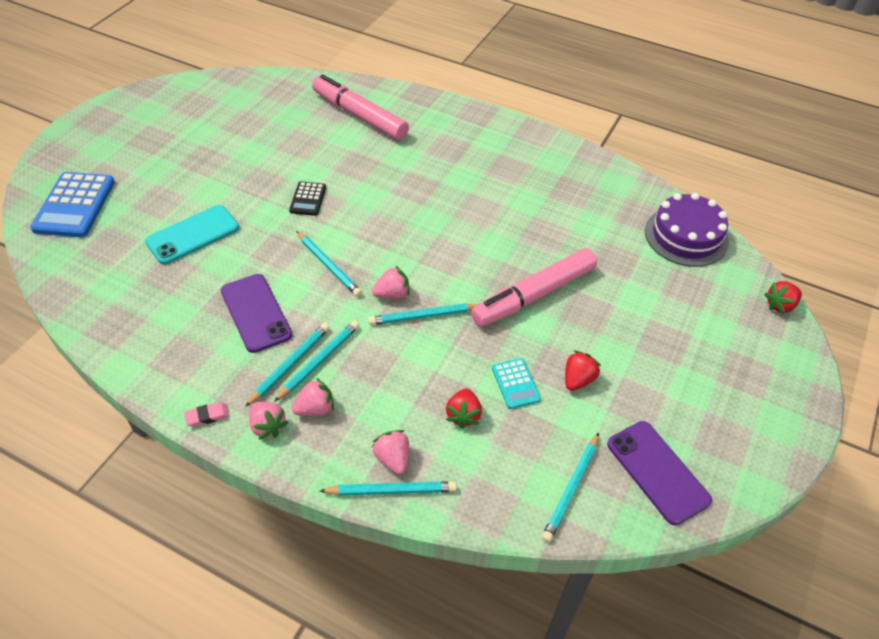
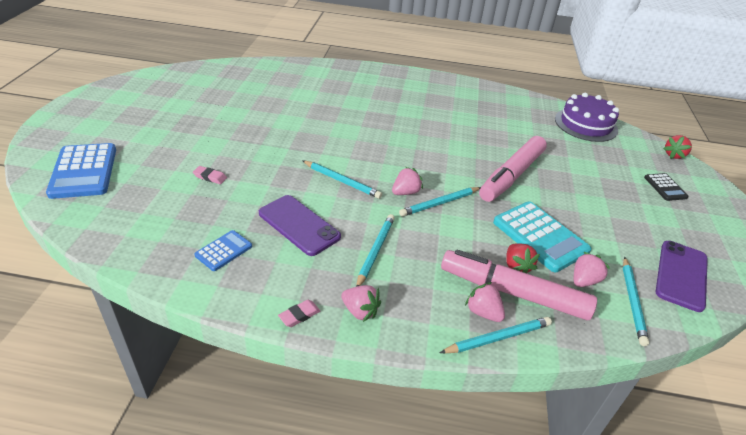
camera: 20 degrees left, 10 degrees down
(168, 328) = (224, 251): none -> blue calculator
(193, 235) = (210, 177): turquoise phone -> pink eraser
(290, 365) = (351, 258): turquoise pencil -> none
(308, 199) = (297, 139): black calculator -> black calculator (665, 187)
(315, 408) = (394, 288): pink strawberry -> pink strawberry (584, 280)
(359, 116) = (307, 81): pink marker -> pink marker (513, 292)
(515, 384) = (540, 236): turquoise calculator -> turquoise calculator, size x1.89
(578, 379) = (582, 225): red strawberry -> none
(657, 472) = (681, 275): purple phone -> purple phone turned 75 degrees clockwise

